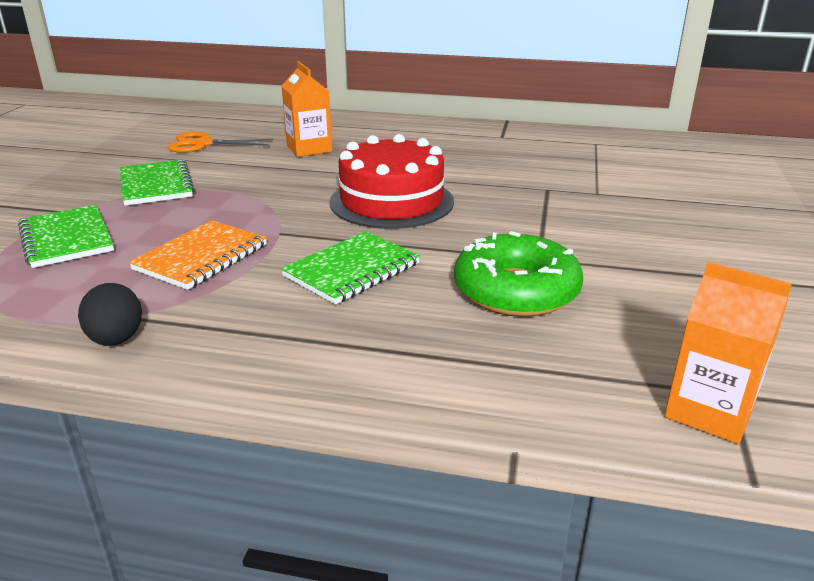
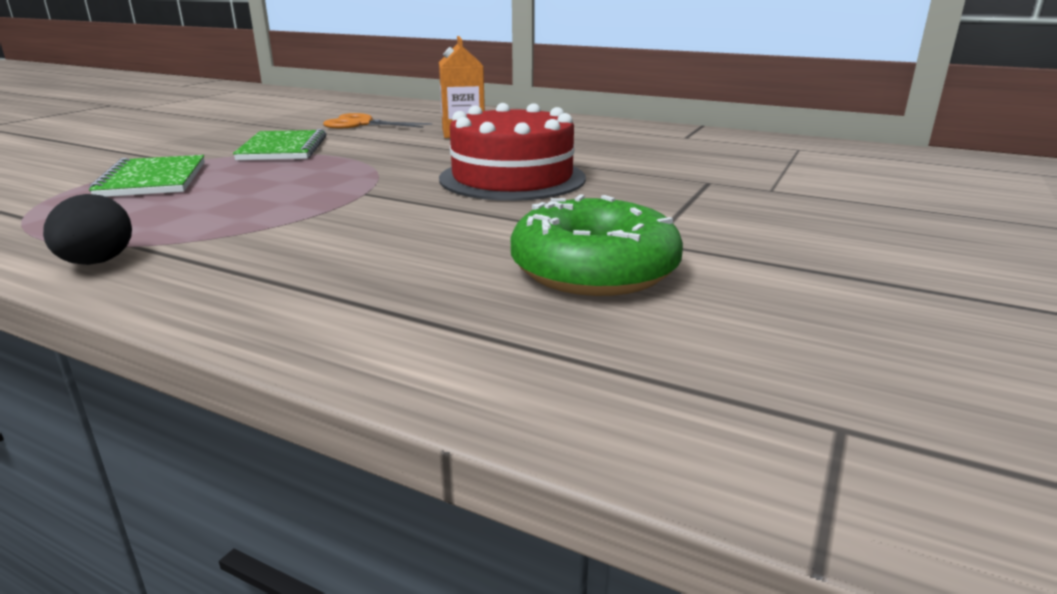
camera: 15 degrees right, 5 degrees down
(201, 257) = (263, 205): orange notebook -> none
(352, 270) = (411, 230): green notebook -> none
(709, 411) = (791, 446): orange carton -> none

